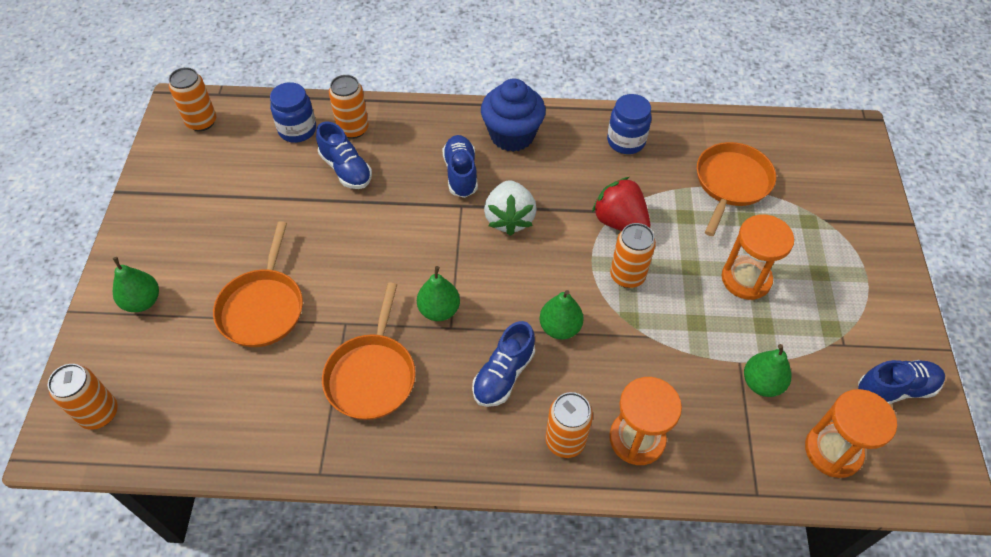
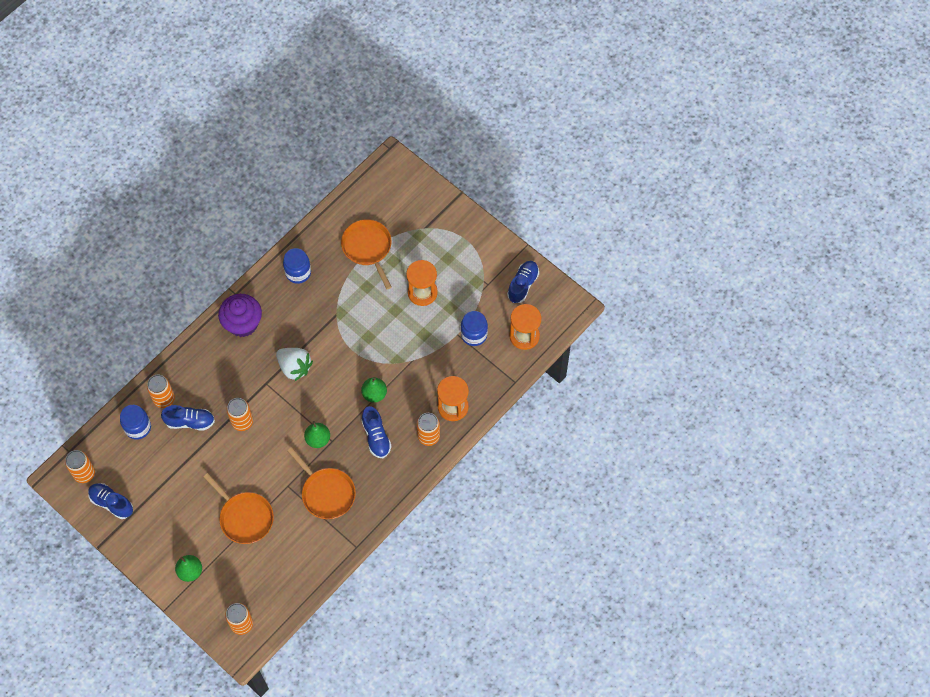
camera: 50 degrees left, 10 degrees up
(461, 174) = (245, 368): blue shoe -> blue shoe (111, 503)
(512, 135) = (243, 323): blue cupcake -> purple cupcake
(619, 222) = (342, 319): red strawberry -> none
(627, 276) = (374, 342): orange can -> orange can (242, 422)
(761, 383) = (474, 335): green pear -> blue jar

